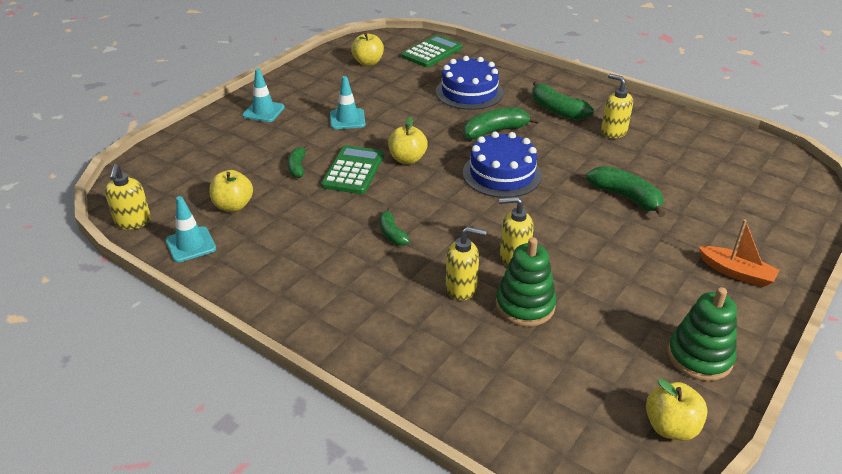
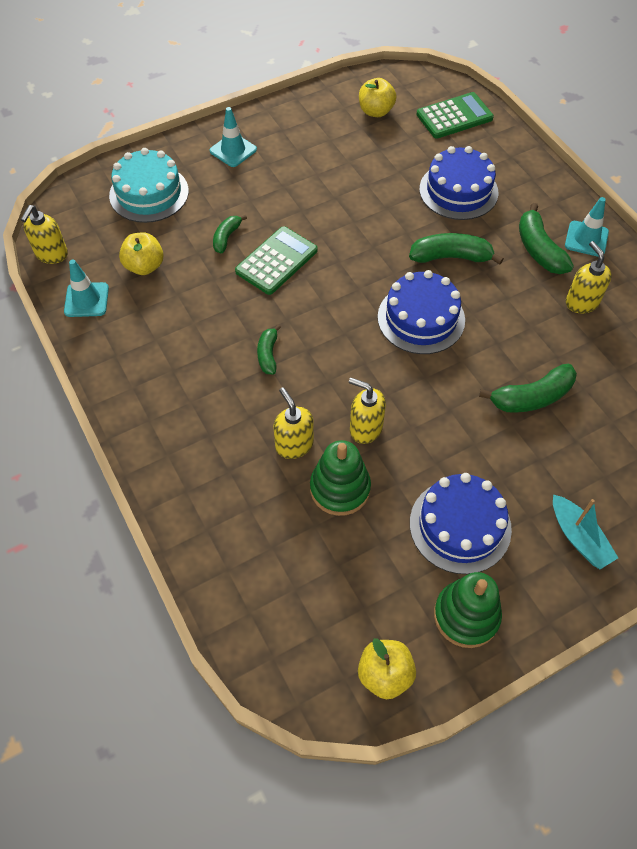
camera: 25 degrees right, 20 degrees up
(204, 156) = (149, 193): none -> turquoise cake
(347, 119) = (309, 188): turquoise traffic cone -> turquoise traffic cone (586, 239)
(407, 159) = (337, 264): yellow apple -> none
(461, 288) = (294, 445): yellow soap dispenser -> yellow soap dispenser turned 150 degrees counterclockwise
(626, 197) = (531, 397): green banana -> green banana turned 90 degrees clockwise
(642, 297) = (460, 526): none -> blue cake
(736, 273) = (578, 537): orange boat -> turquoise boat

